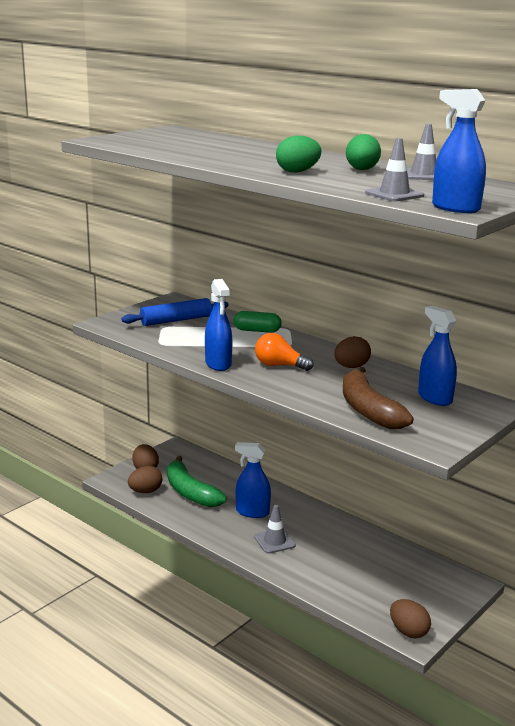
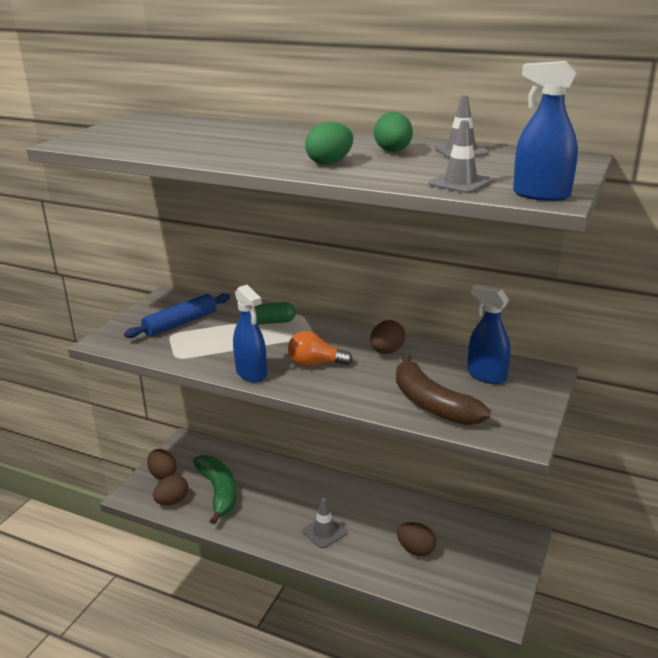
camera: 15 degrees left, 5 degrees up
(190, 492) = (218, 492): green banana -> green banana turned 150 degrees counterclockwise
(252, 512) = (289, 502): blue spray bottle -> none
(408, 631) = (491, 608): brown egg -> brown egg (415, 550)

